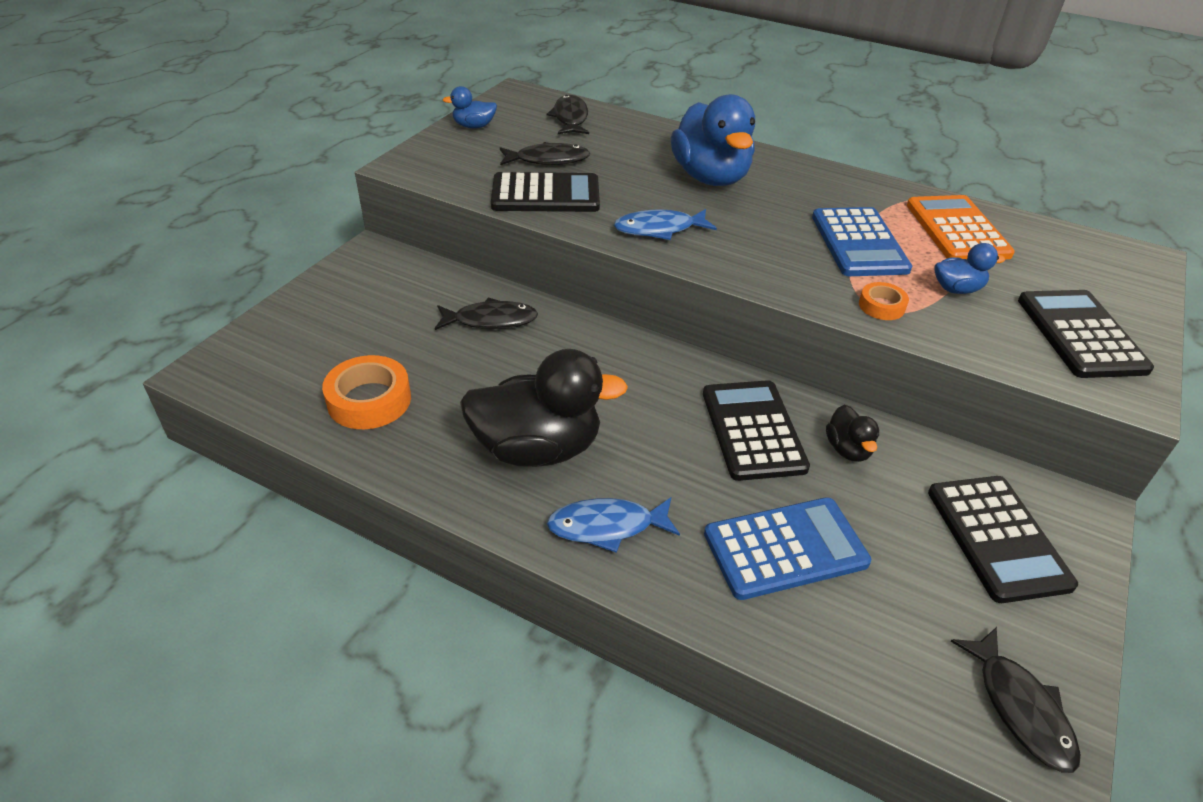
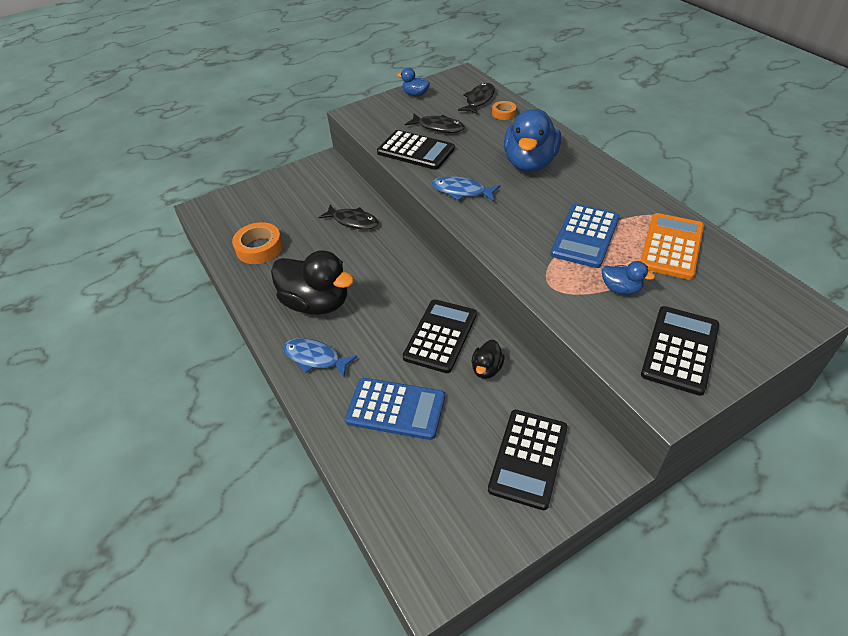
camera: 35 degrees right, 5 degrees up
(881, 306) = (553, 284): orange tape -> orange tape (503, 113)
(1020, 708) = (442, 551): black fish -> none

